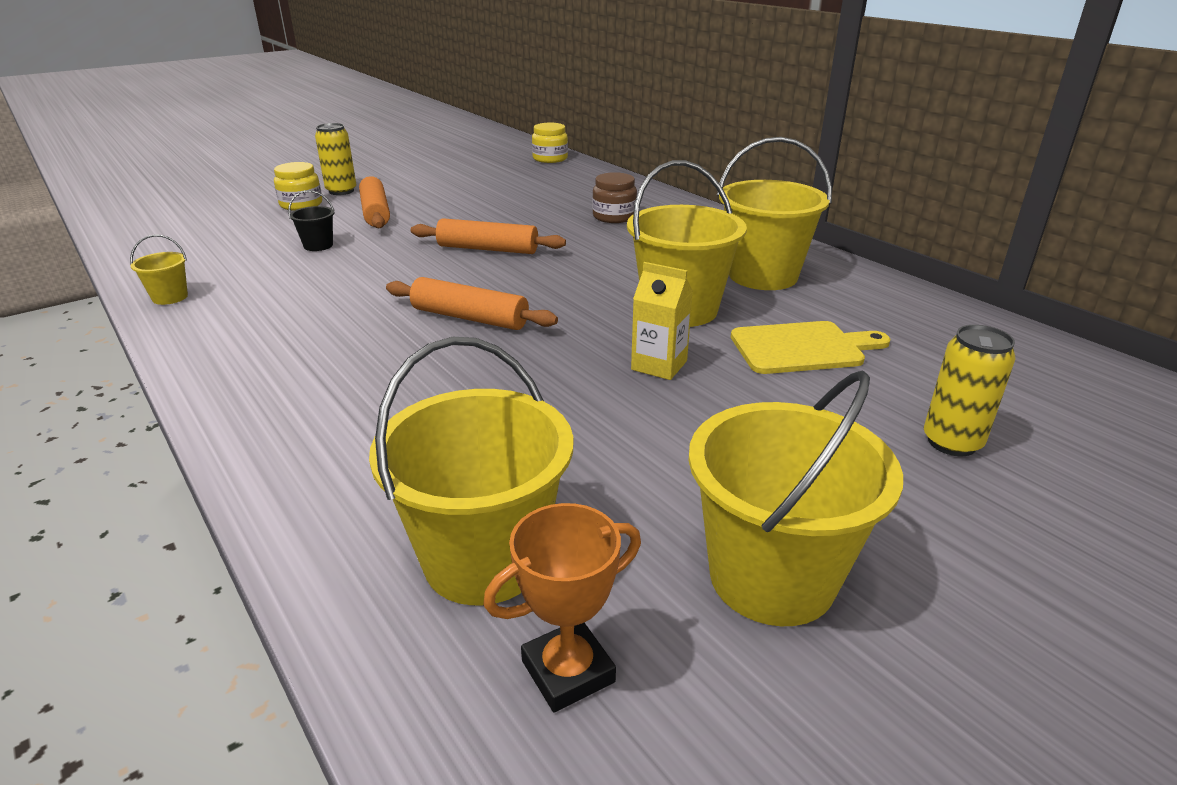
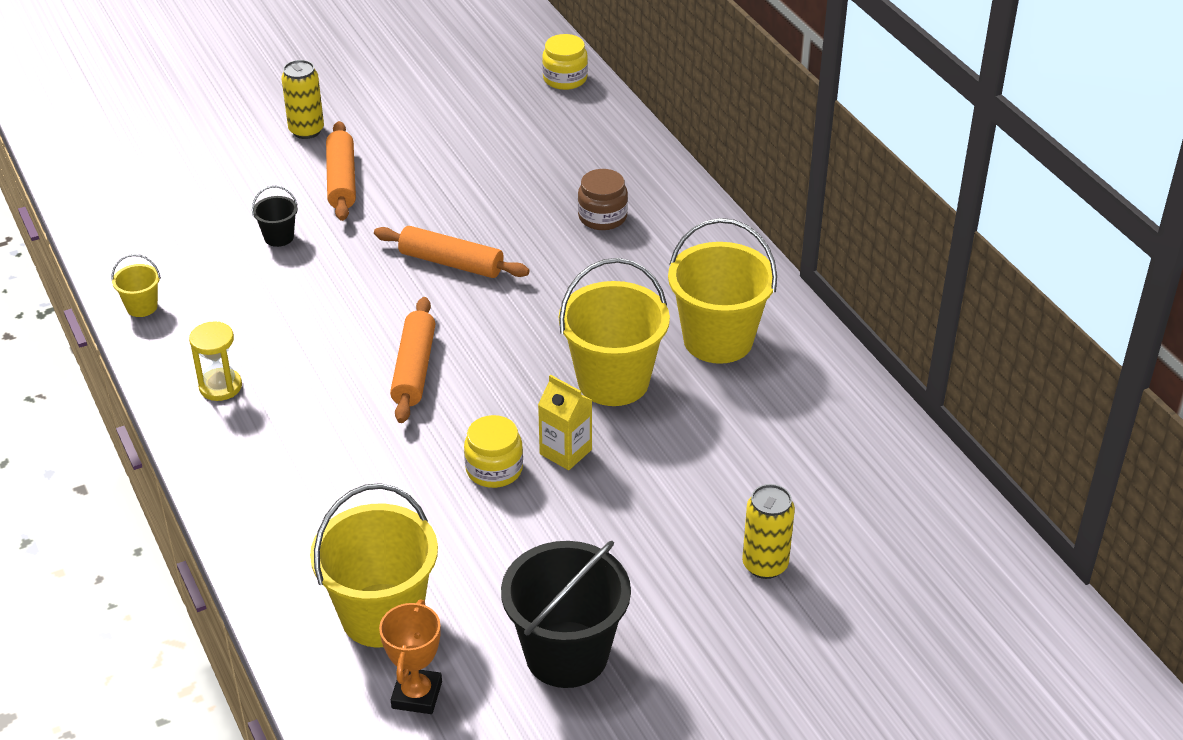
camera: 10 degrees right, 10 degrees up
(252, 348) = (220, 386): none -> yellow hourglass
(301, 204) = (261, 155): yellow jar -> yellow jar (494, 469)
(470, 317) = (414, 369): orange rolling pin -> orange rolling pin turned 60 degrees clockwise
(568, 671) = (417, 695): orange trophy -> orange trophy turned 60 degrees counterclockwise
(772, 577) = (566, 654): yellow bucket -> black bucket
(802, 348) = (702, 446): yellow cutting board -> none

